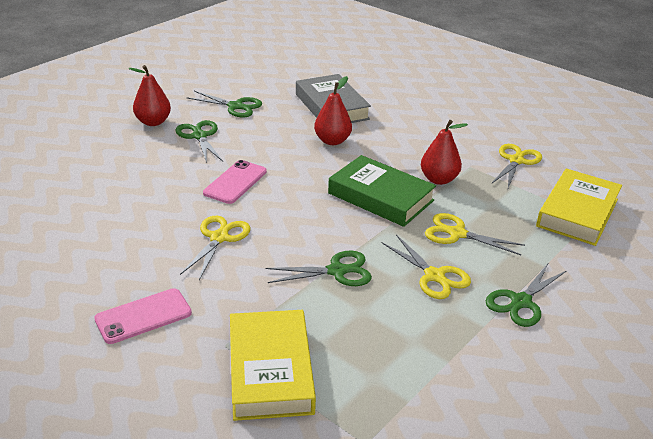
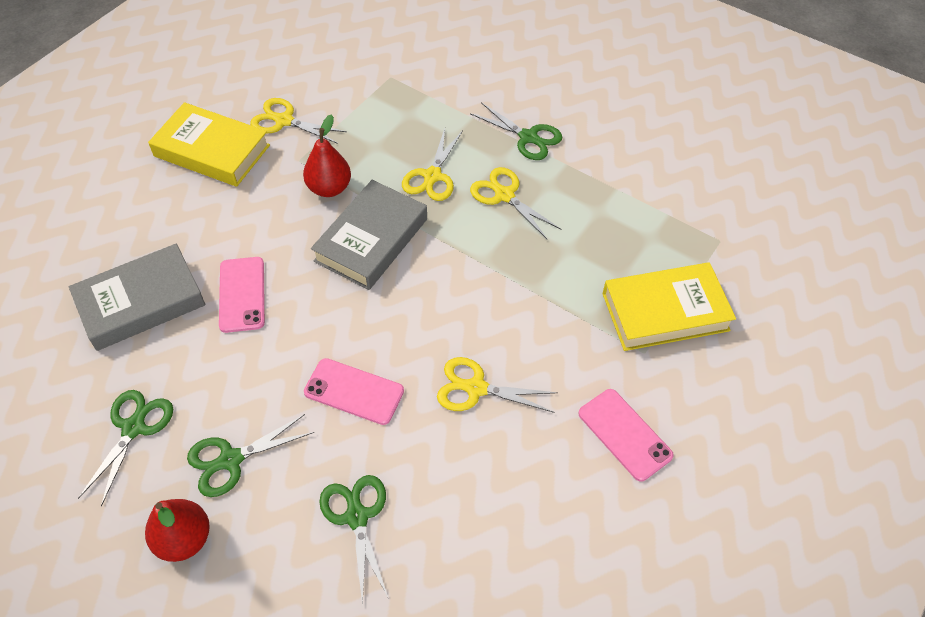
camera: 95 degrees left, 20 degrees up
(332, 141) = (242, 294): red pear -> pink phone
(336, 271) = (513, 272): green scissors -> green scissors (357, 517)
(380, 197) = (371, 240): green book -> grey book
(434, 276) = (504, 195): yellow scissors -> yellow scissors turned 90 degrees counterclockwise
(577, 213) = (382, 85): yellow book -> yellow book (212, 151)

